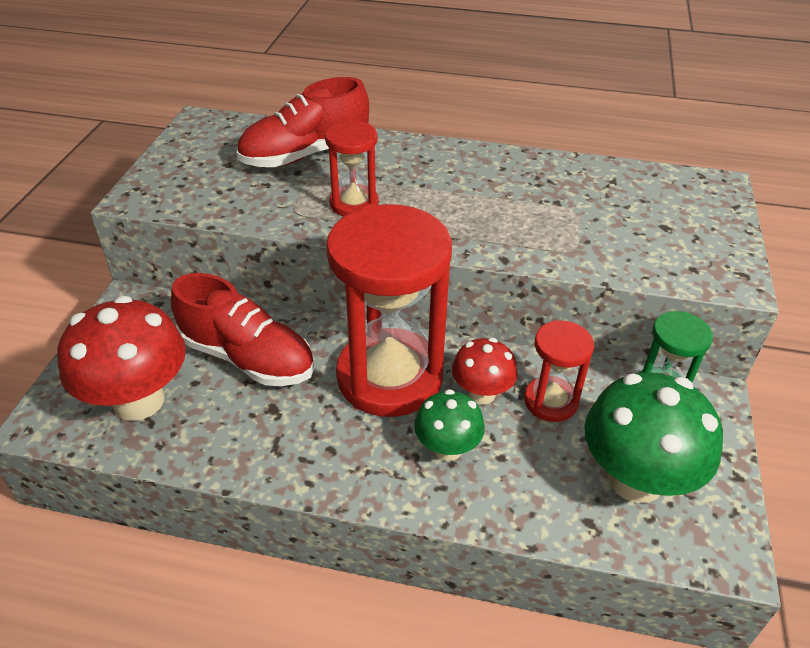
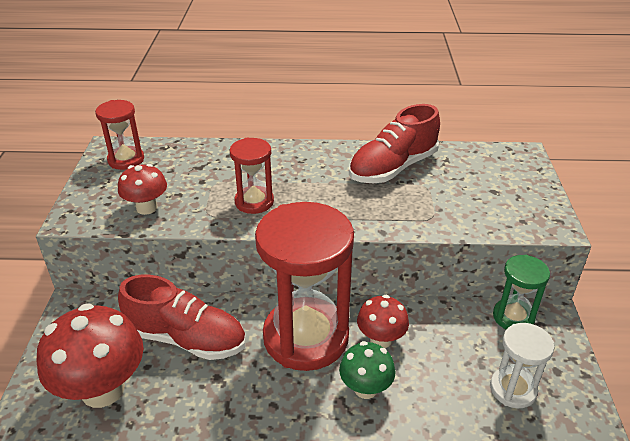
camera: 10 degrees left, 5 degrees down
(224, 195) = (147, 208): none -> red mushroom
(306, 154) = (204, 166): red shoe -> red shoe (393, 168)
(550, 401) = (435, 338): red hourglass -> red hourglass (126, 160)
(635, 479) = (513, 389): green mushroom -> white hourglass

